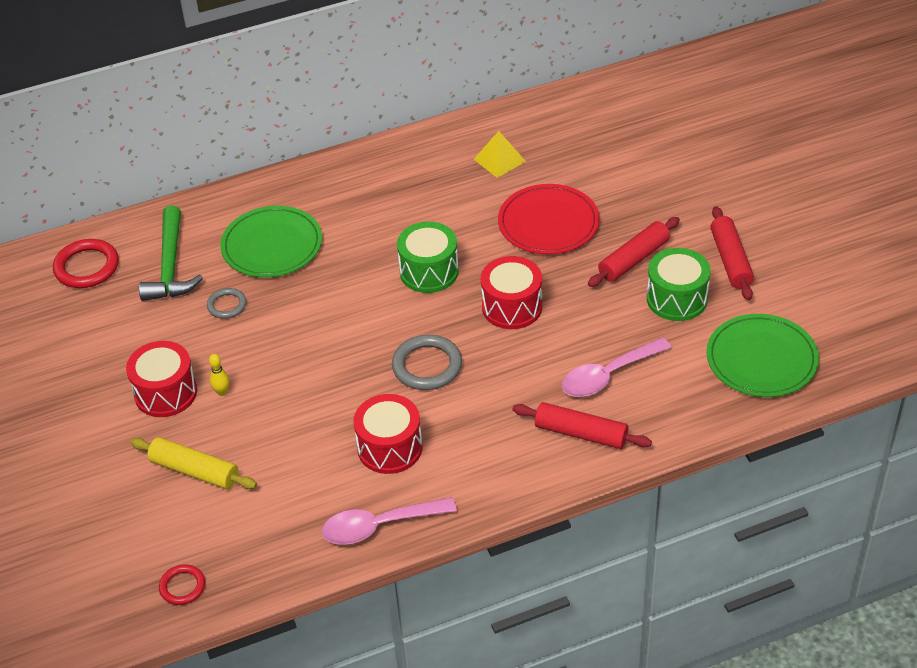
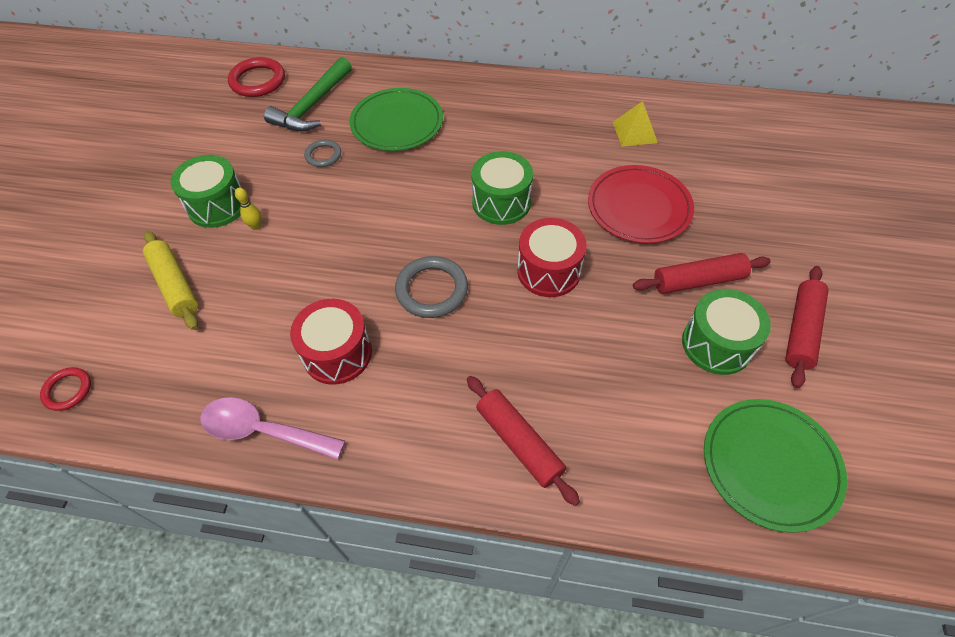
camera: 30 degrees right, 10 degrees up
(166, 393) = (217, 205): red drum -> green drum
(608, 375) = (590, 392): pink spoon -> none

